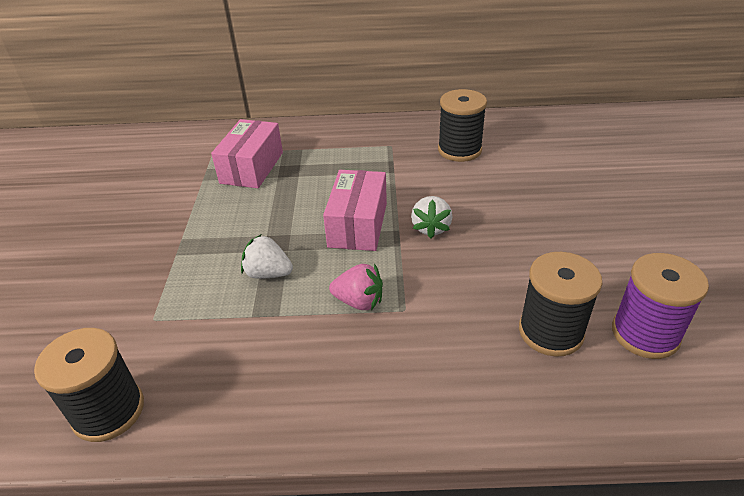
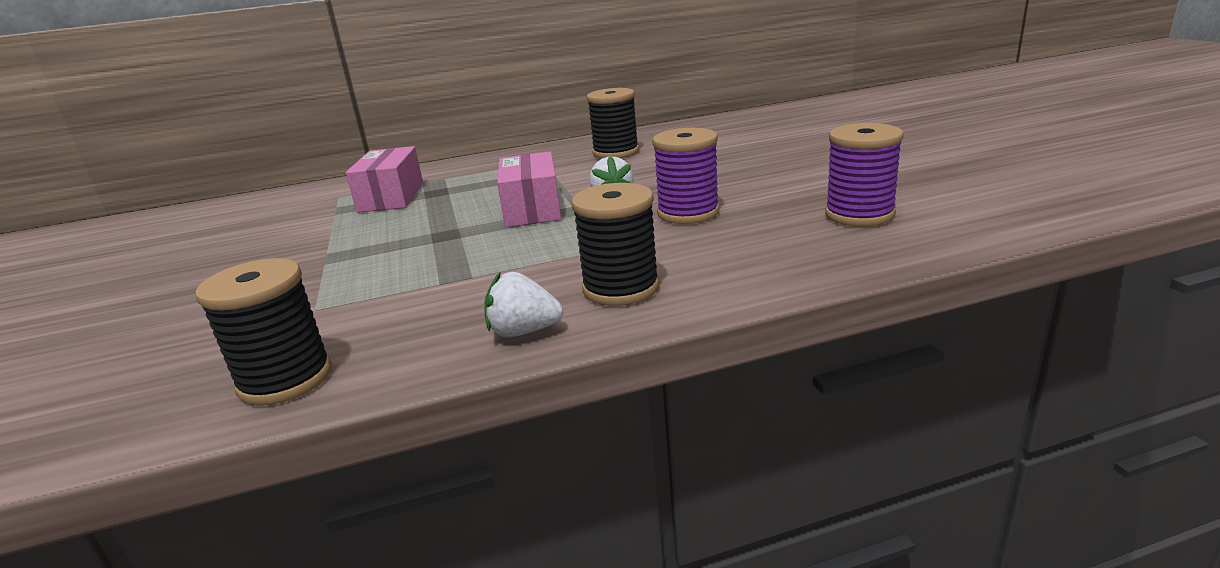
camera: 15 degrees left, 15 degrees down
(268, 273) = (445, 254): white strawberry -> white strawberry (523, 332)
(359, 301) = (560, 251): pink strawberry -> none
(488, 277) = (688, 213): none -> purple spool
(550, 332) = (770, 230): black spool -> black spool (621, 288)

